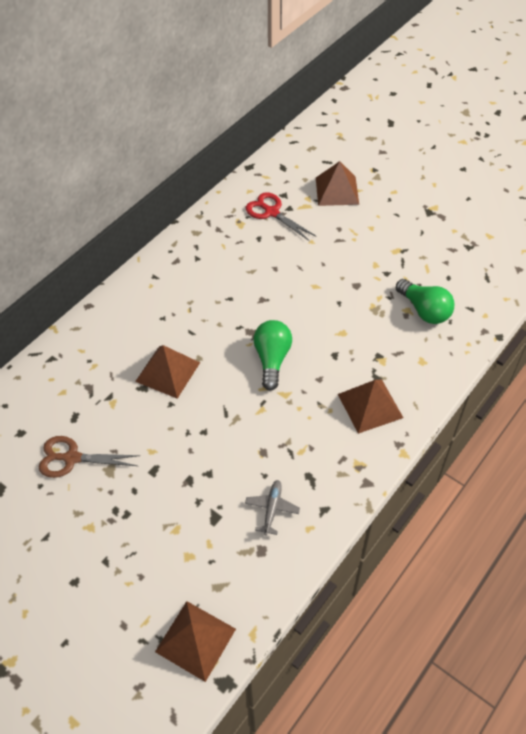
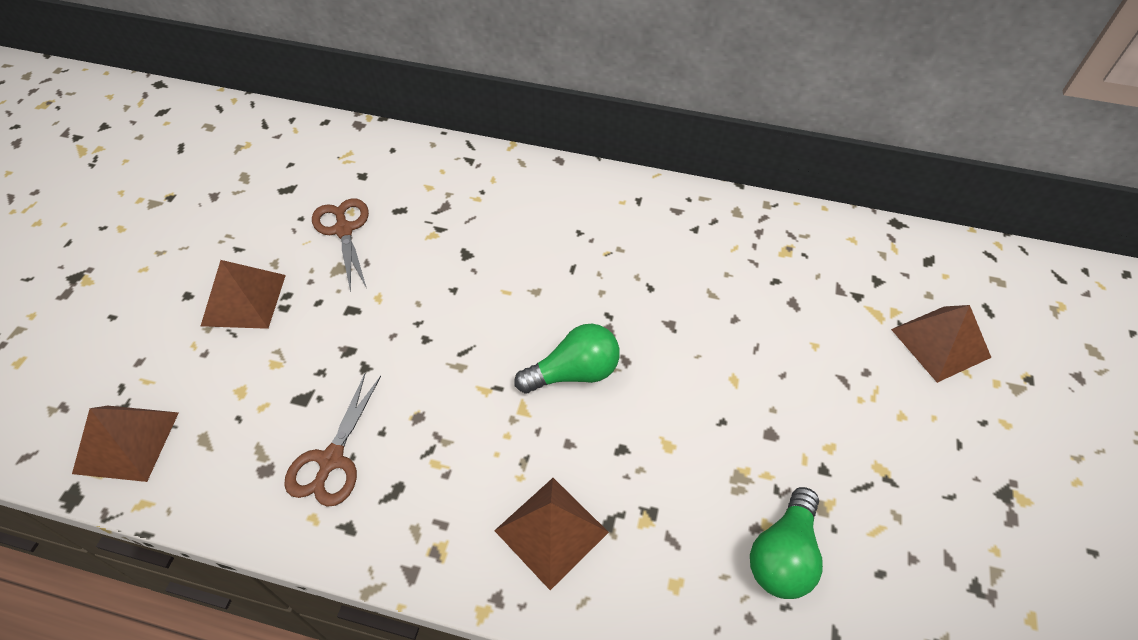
camera: 65 degrees right, 0 degrees up
(167, 372) = (500, 268): brown pyramid -> brown pyramid (244, 299)
(271, 212) = (833, 278): red scissors -> none
(272, 509) = (331, 460): grey plane -> brown scissors

